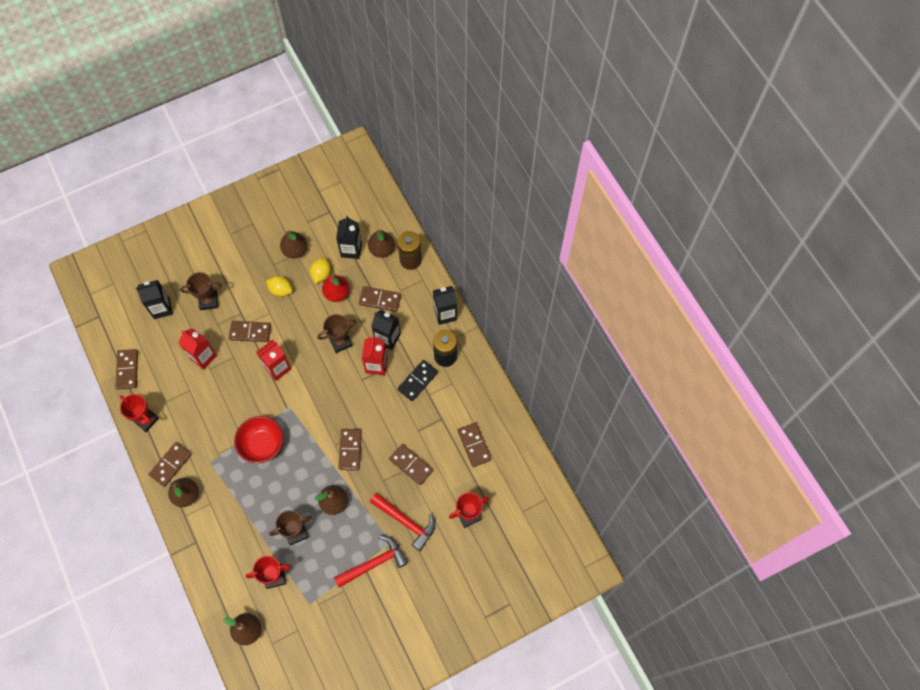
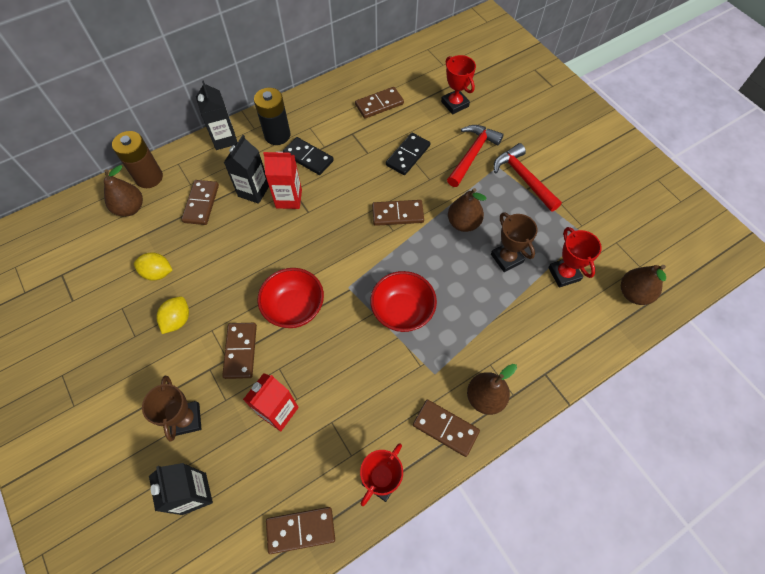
camera: 95 degrees left, 5 degrees down
(277, 368) = (294, 308): red carton -> red bowl
(295, 250) = (116, 310): brown pear -> none
(337, 293) = (188, 251): red pear -> none
(340, 342) = (257, 239): brown trophy -> none
(351, 250) = (125, 242): black carton -> none
(411, 464) = (408, 155): brown domino -> black domino

